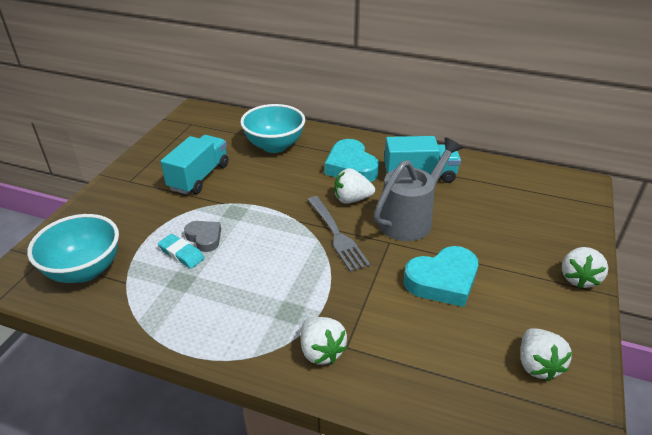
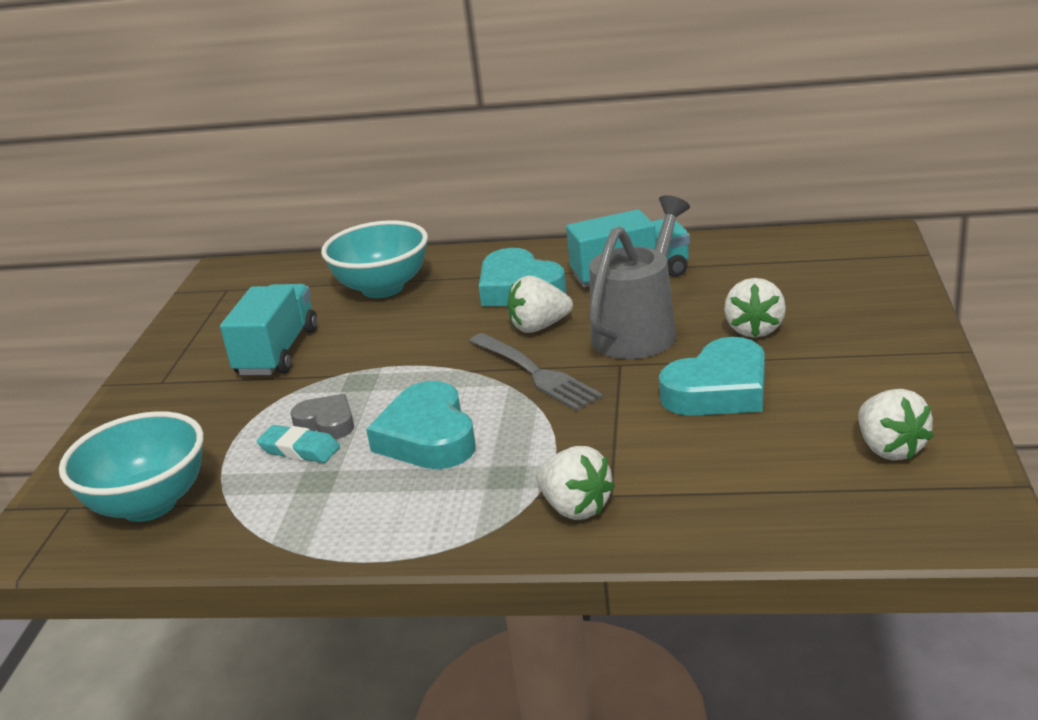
camera: 10 degrees left, 10 degrees down
(256, 266) = (428, 437): none -> turquoise heart
(578, 278) = (911, 343): white strawberry -> white strawberry (755, 329)

